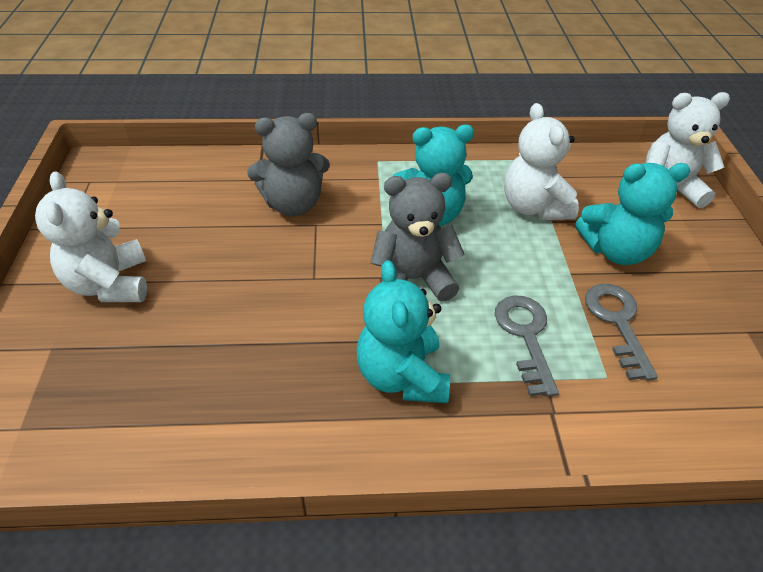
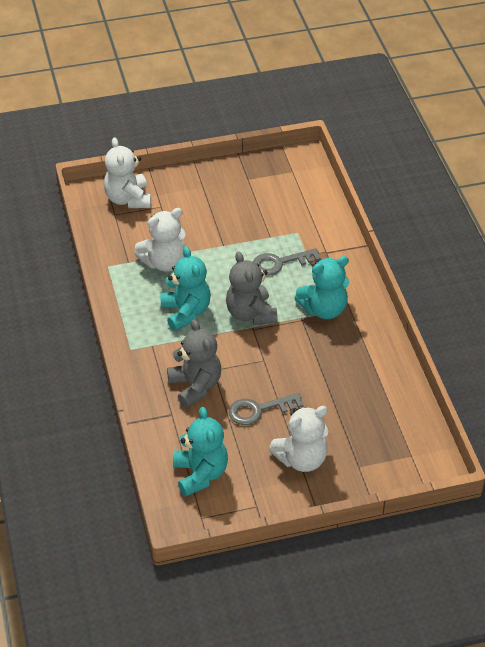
camera: 100 degrees left, 0 degrees up
(615, 250) = (197, 225): turquoise teddy bear -> turquoise teddy bear (200, 474)
(617, 323) = (258, 227): grey key -> grey key (259, 410)

